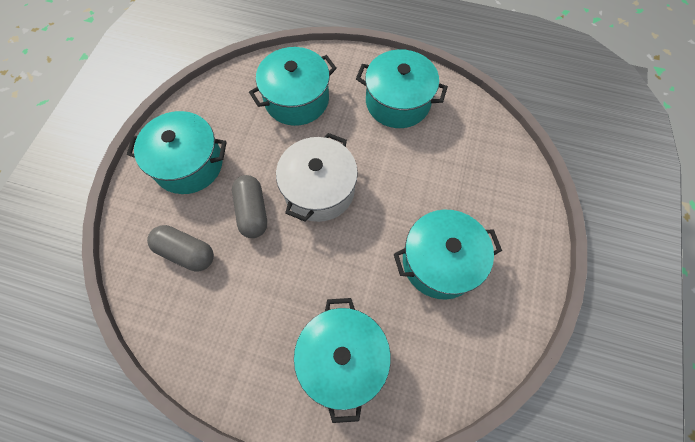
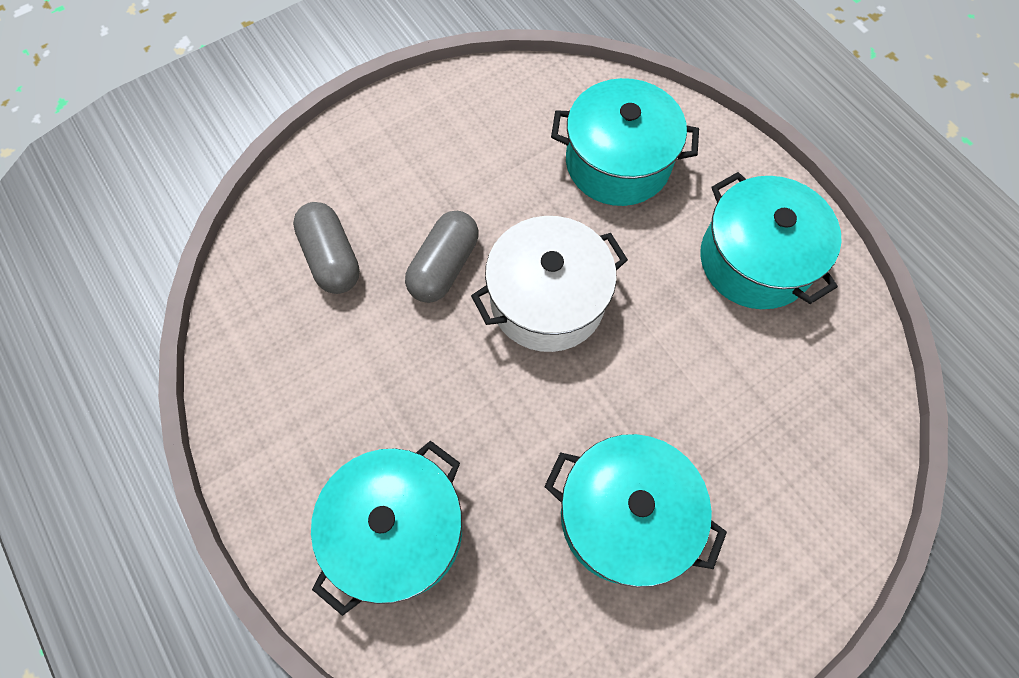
camera: 40 degrees right, 0 degrees up
(188, 164) = (419, 154): turquoise pot -> none

